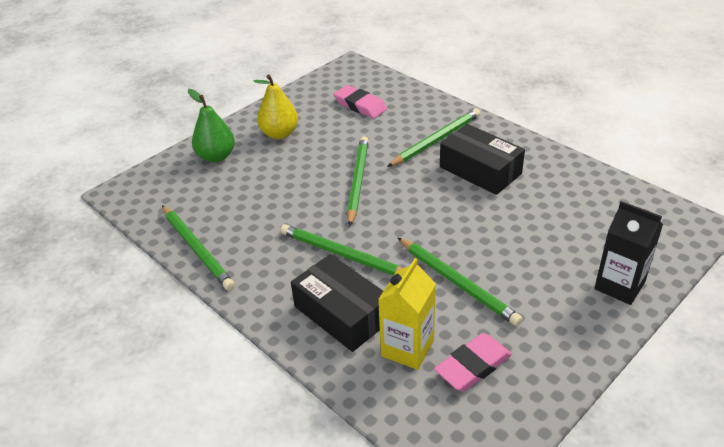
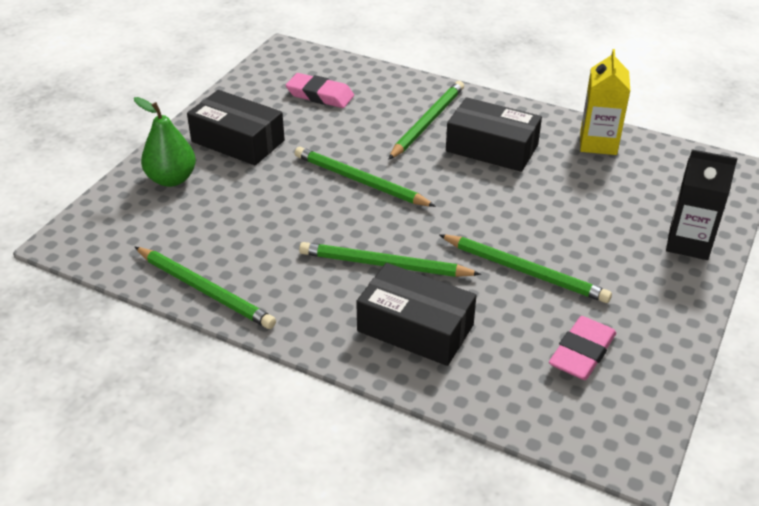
camera: 20 degrees left, 0 degrees up
(279, 134) = (238, 141): yellow pear -> black box
(357, 181) = (360, 181): green pencil -> green pencil turned 45 degrees counterclockwise
(407, 348) = (505, 349): yellow carton -> yellow carton (598, 143)

